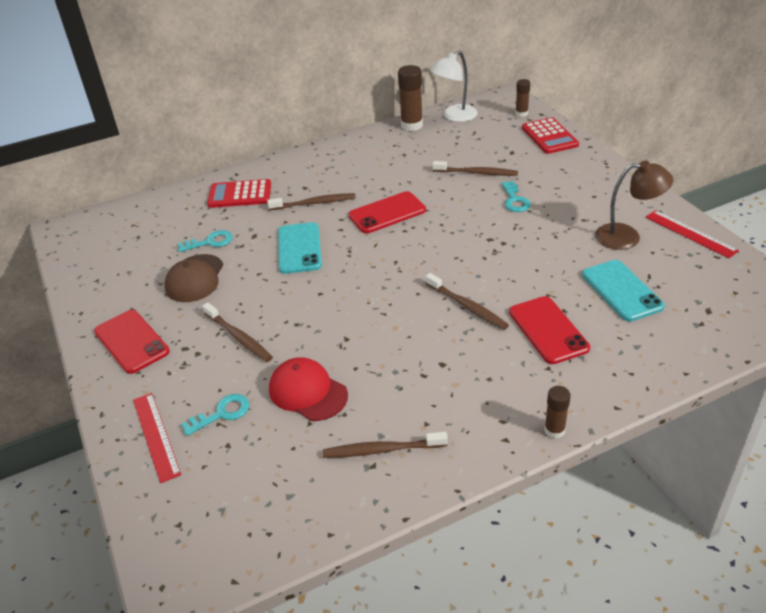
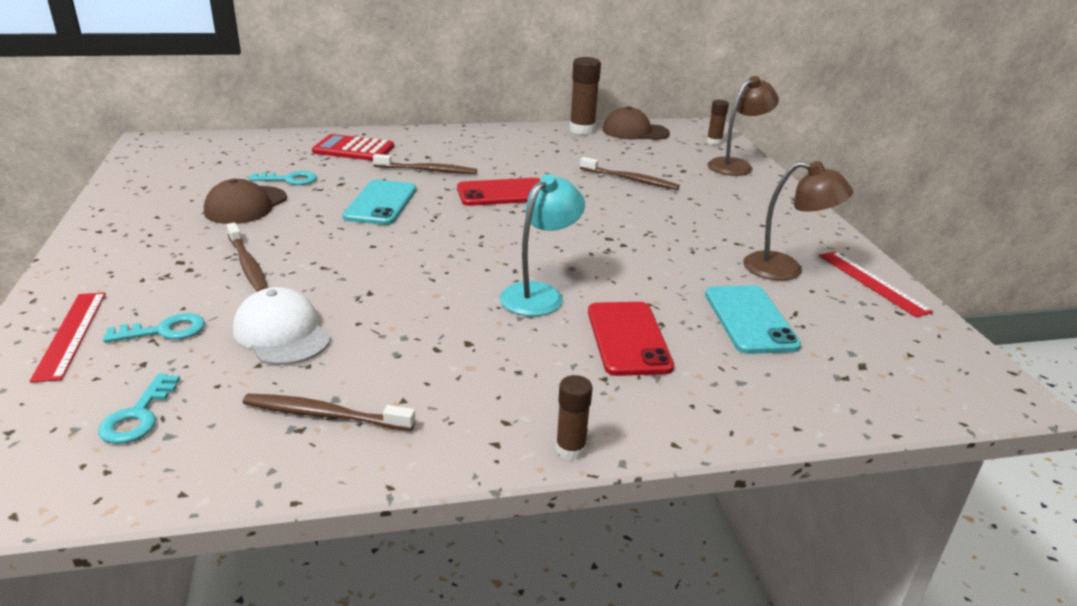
camera: 10 degrees right, 10 degrees down
(131, 341) = (129, 243): red phone -> none
(308, 392) = (282, 333): red cap -> white cap
(454, 116) = (635, 131): white lamp -> brown cap
(467, 306) = (539, 294): brown toothbrush -> turquoise lamp
(515, 200) = (661, 210): turquoise key -> turquoise key (138, 416)
(549, 136) = (736, 165): red calculator -> brown lamp

